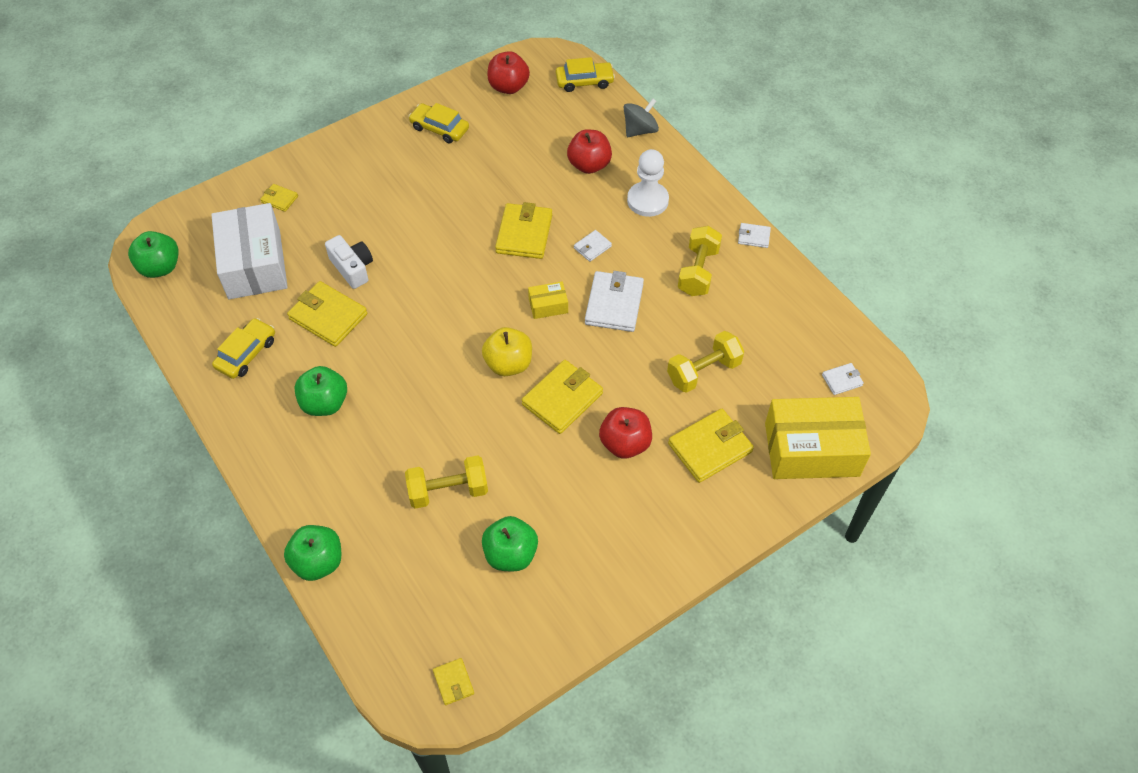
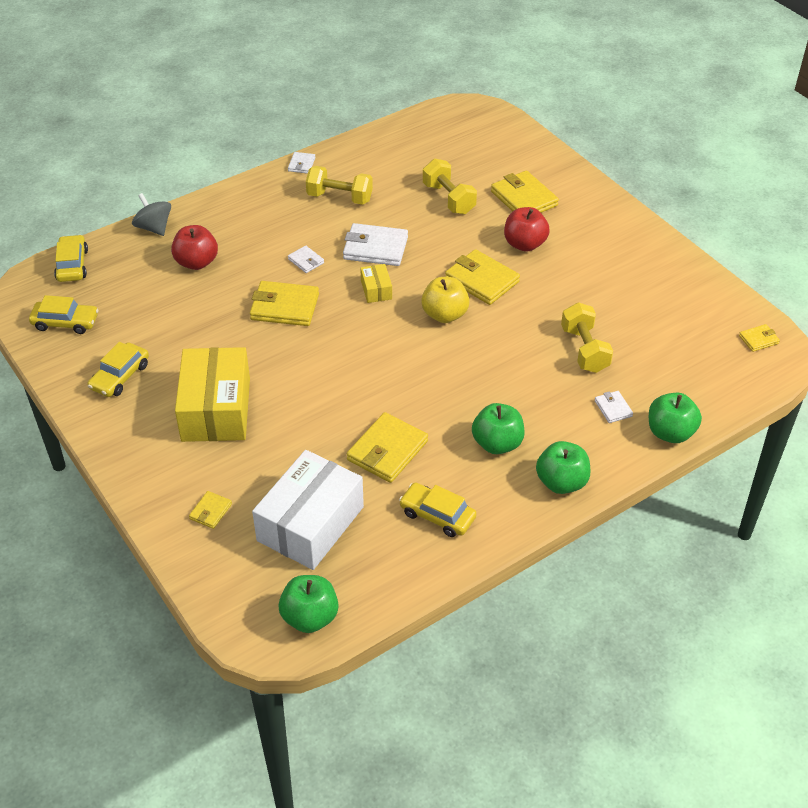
camera: 90 degrees left, 10 degrees down
(254, 264) = (310, 523): white box -> white box turned 45 degrees counterclockwise
(352, 268) = (321, 436): white camera -> none
(508, 87) = (65, 322): red apple -> yellow car
(510, 554) = (639, 310): green apple -> green apple (561, 482)
(647, 200) = (250, 225): white pawn -> none
(811, 449) = (520, 148): yellow box -> yellow box (216, 409)
(842, 380) = (454, 129): white wallet -> white wallet (613, 408)

